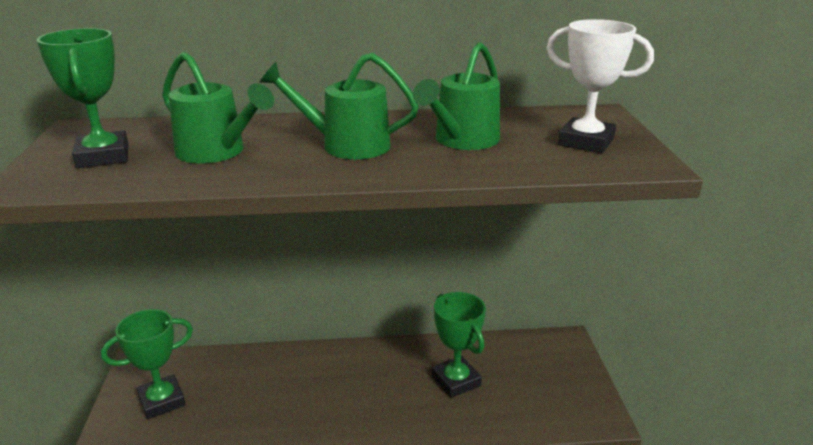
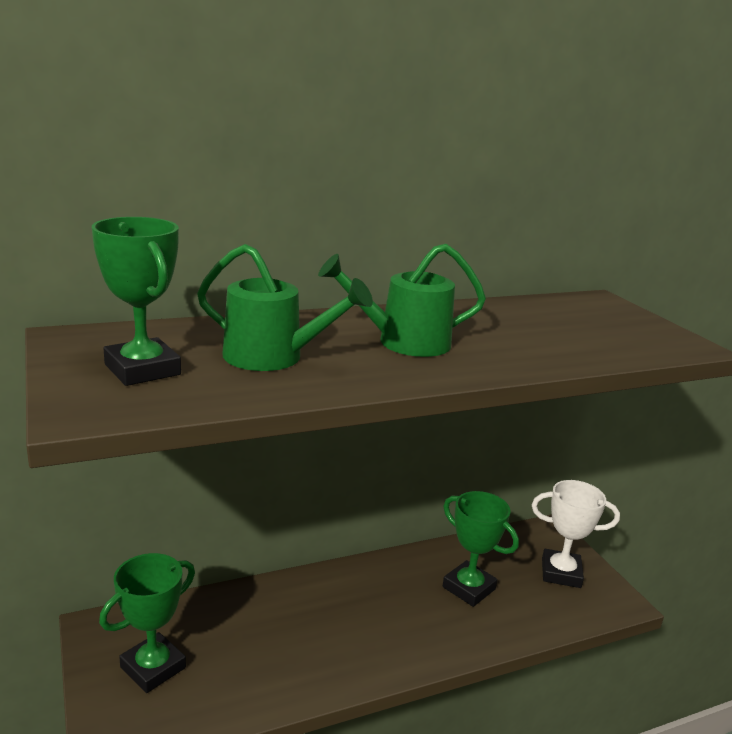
camera: 20 degrees left, 5 degrees down
(462, 141) = (510, 332): green watering can -> none
(586, 142) = (618, 327): white trophy -> white trophy (561, 573)

